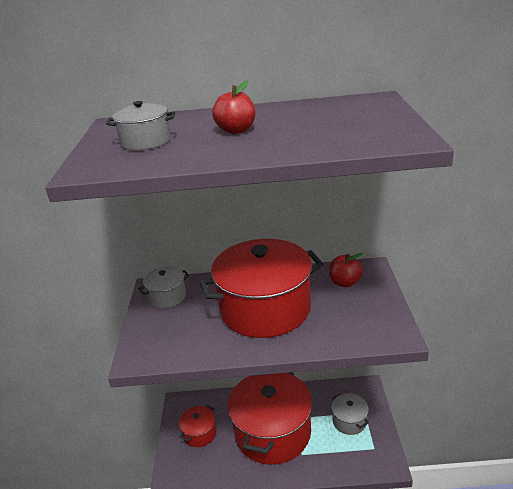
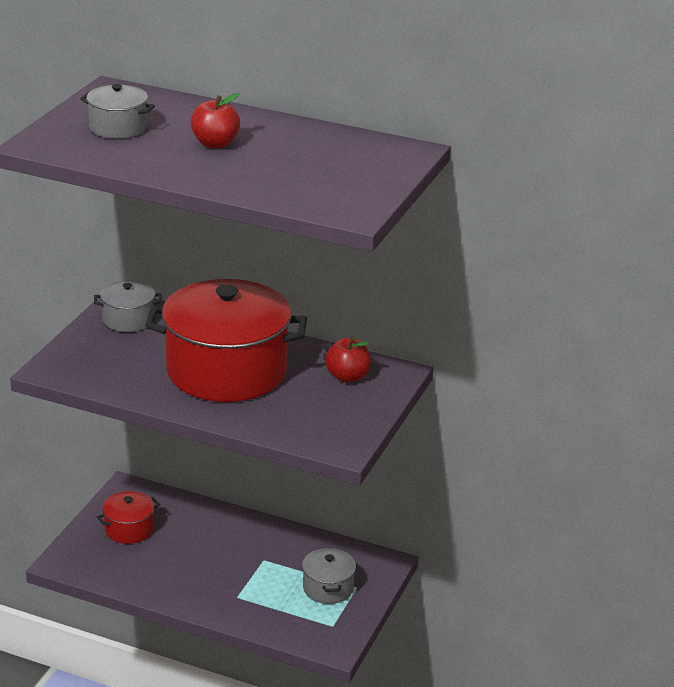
camera: 20 degrees right, 0 degrees up
(272, 432) = (220, 562): red pot -> none

